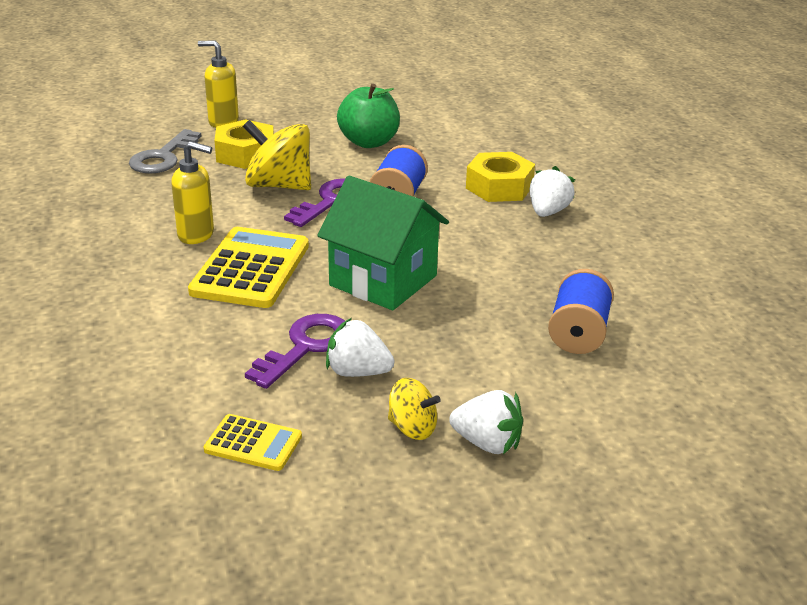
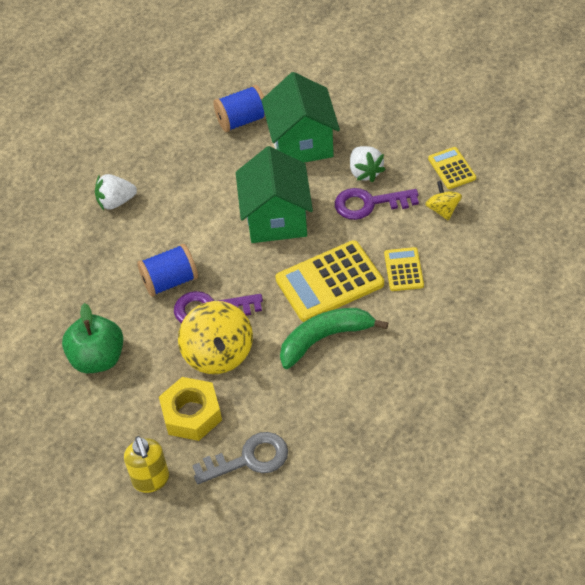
camera: 125 degrees left, 20 degrees up
(183, 317) = (403, 269): none -> yellow calculator
(196, 235) = (324, 339): yellow soap dispenser -> green banana
(412, 428) = (380, 129): yellow spinning top -> yellow spinning top (443, 210)
(476, 354) = (302, 143): none -> green house
(487, 443) = (361, 102): white strawberry -> none
(499, 187) = (102, 243): yellow nut -> none

